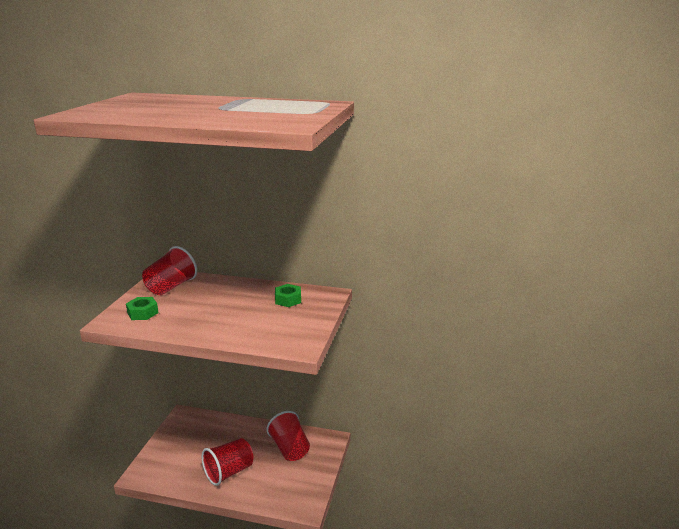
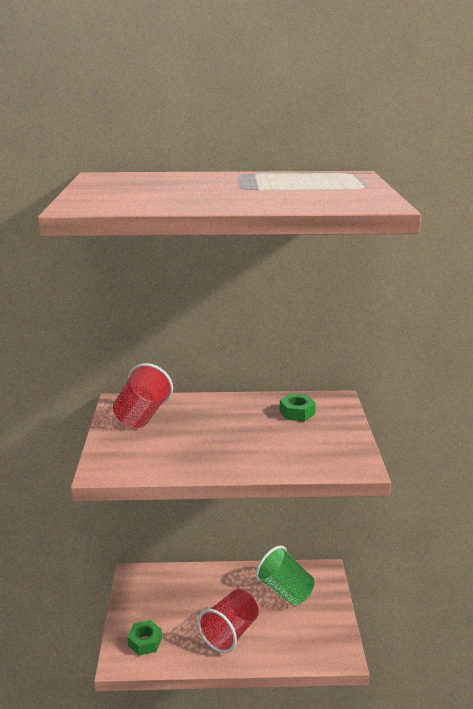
camera: 15 degrees left, 0 degrees up
(143, 313) = (135, 453): green nut -> green nut (145, 642)
(290, 448) = (285, 591): red cup -> green cup

